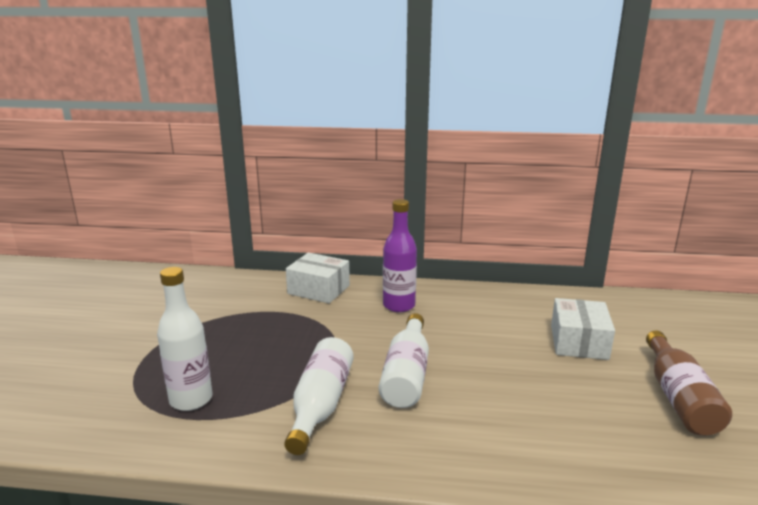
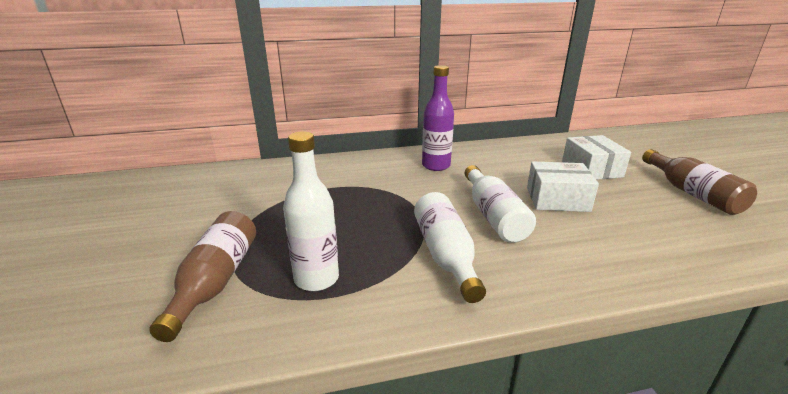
camera: 20 degrees left, 5 degrees up
(113, 382) = (215, 281): none -> brown bottle
(318, 289) = (356, 164): white box -> white box (557, 199)

